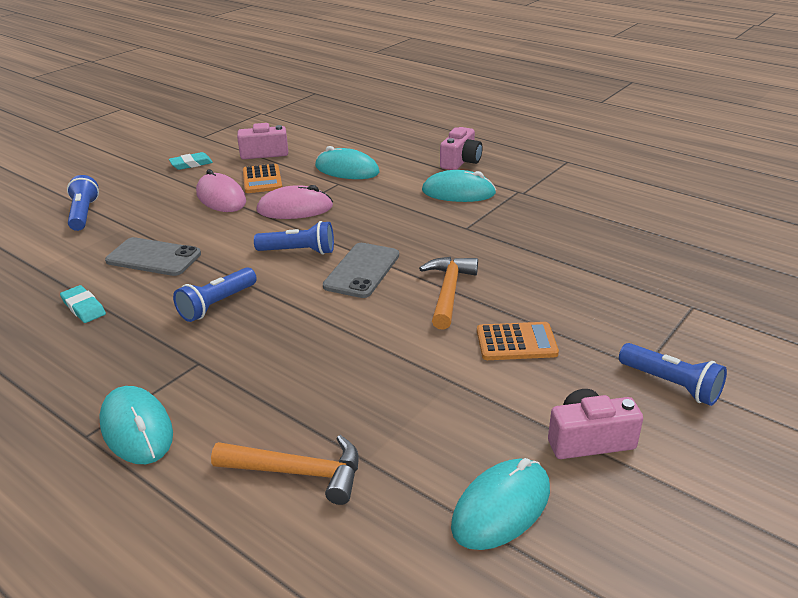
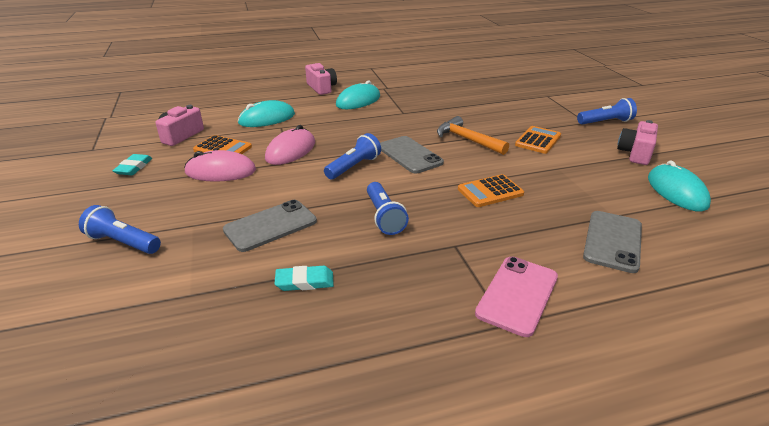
camera: 55 degrees left, 0 degrees up
(137, 428) = (517, 295): turquoise mouse -> pink phone
(298, 472) = (613, 241): orange hammer -> grey phone
(332, 349) = (490, 191): none -> orange calculator

